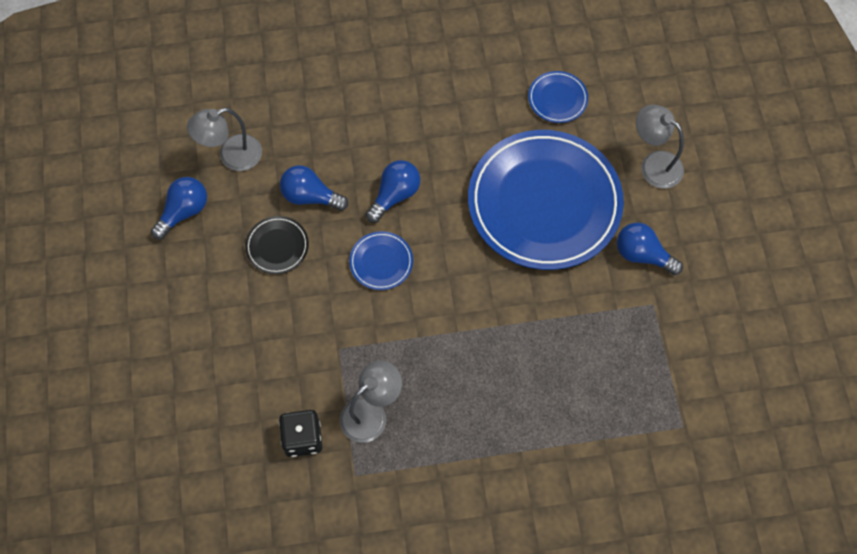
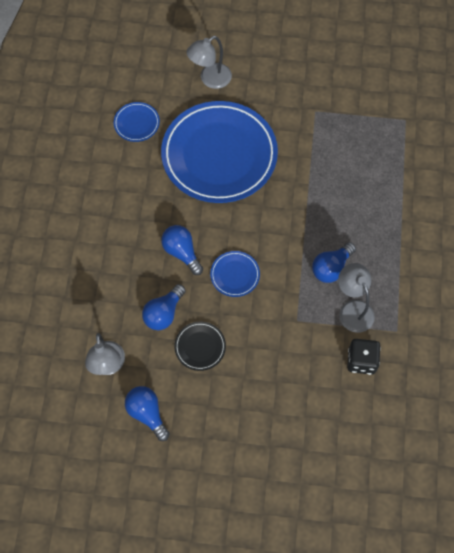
camera: 75 degrees left, 0 degrees up
(642, 255) = (277, 106): blue light bulb -> blue light bulb (331, 268)

